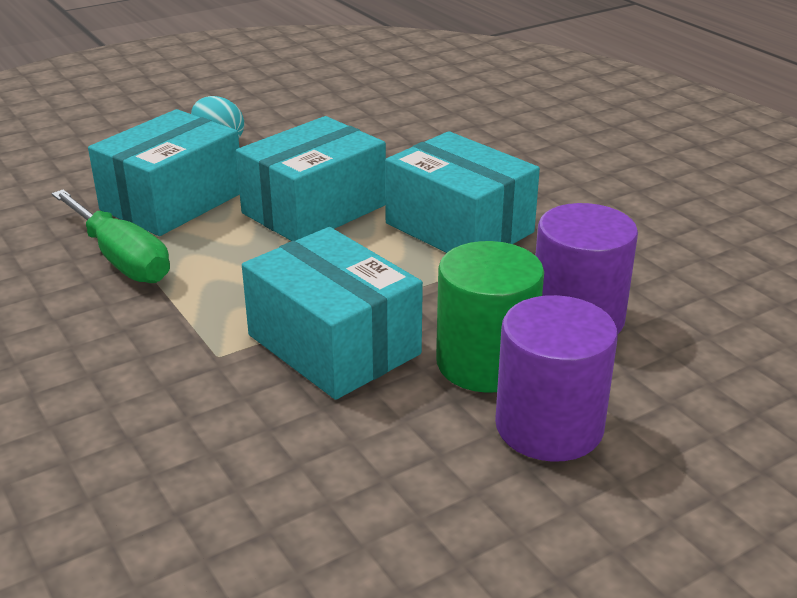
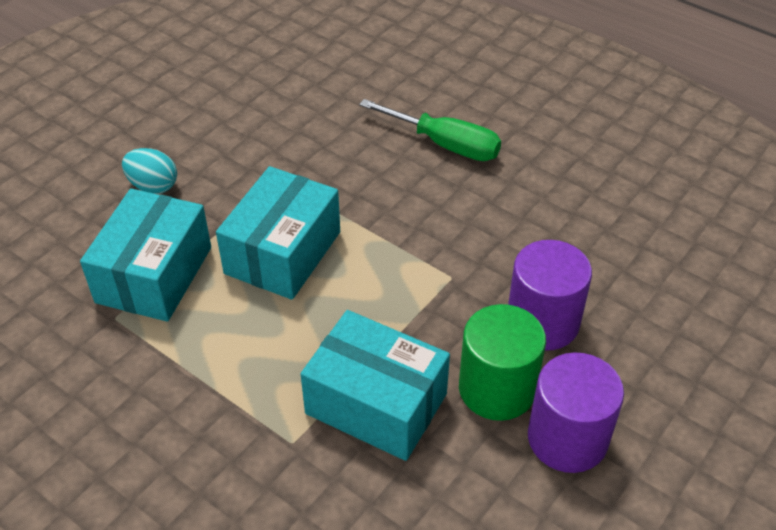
camera: 20 degrees left, 15 degrees up
(121, 258) = (149, 357): green screwdriver -> green screwdriver (445, 144)
(459, 228) = (411, 244): turquoise box -> none

